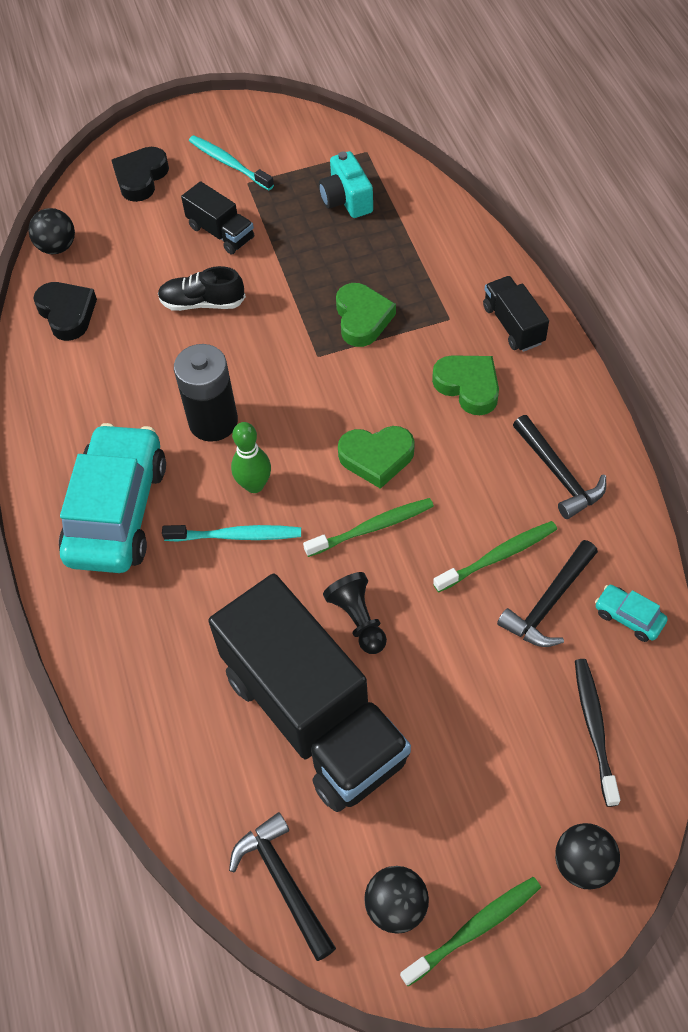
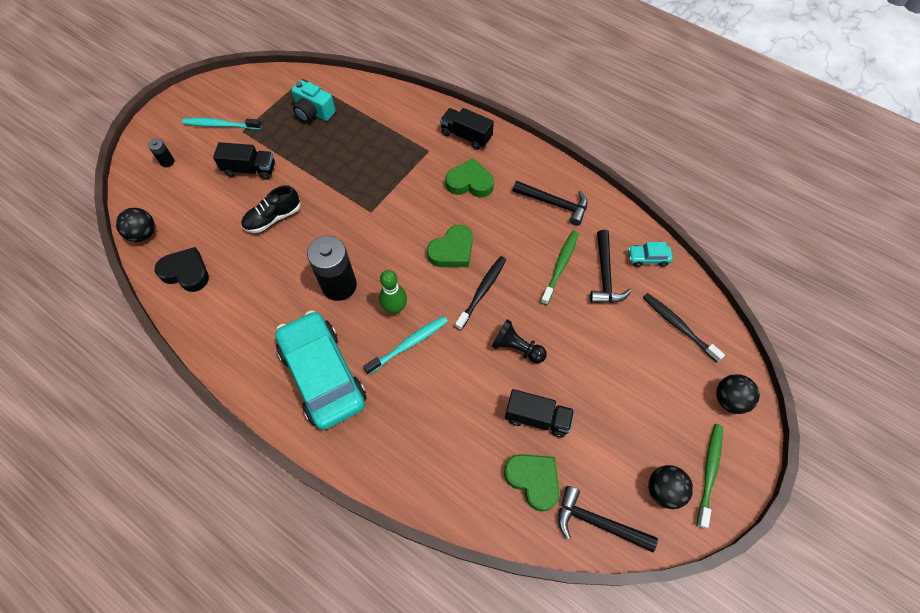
camera: 40 degrees left, 5 degrees up
(141, 178) = (167, 162): black heart -> black battery
(313, 716) = (537, 418): black truck -> black truck, size x0.45
(362, 318) = (379, 176): green heart -> green heart (533, 480)
(372, 528) = (482, 292): green toothbrush -> black toothbrush

